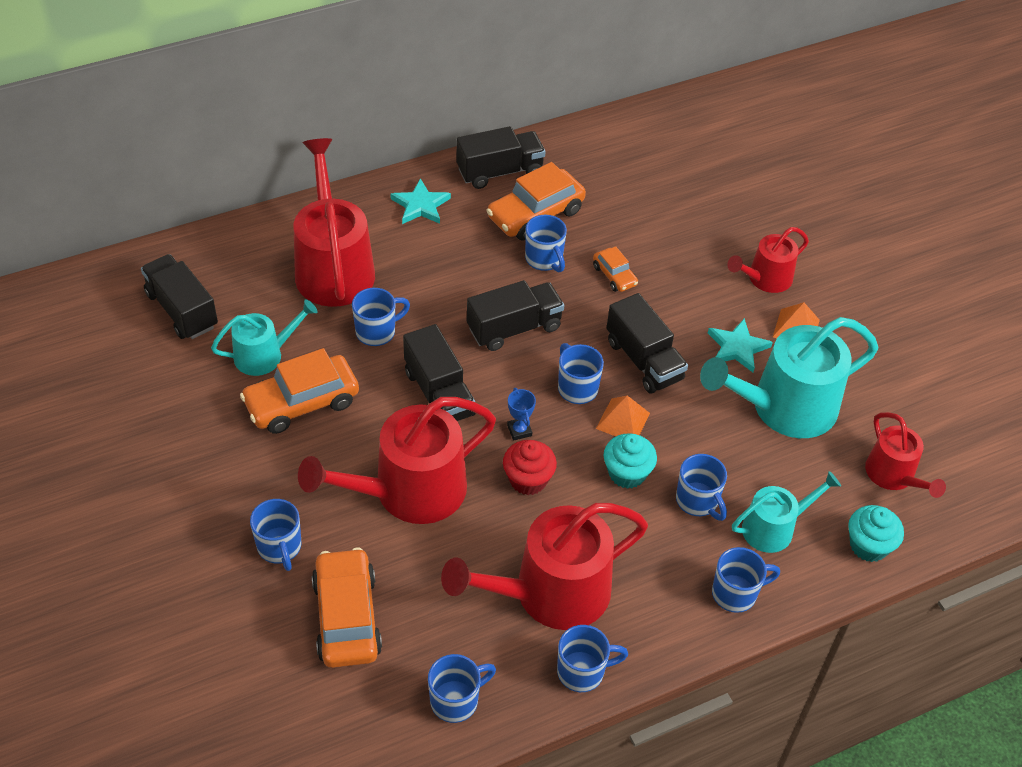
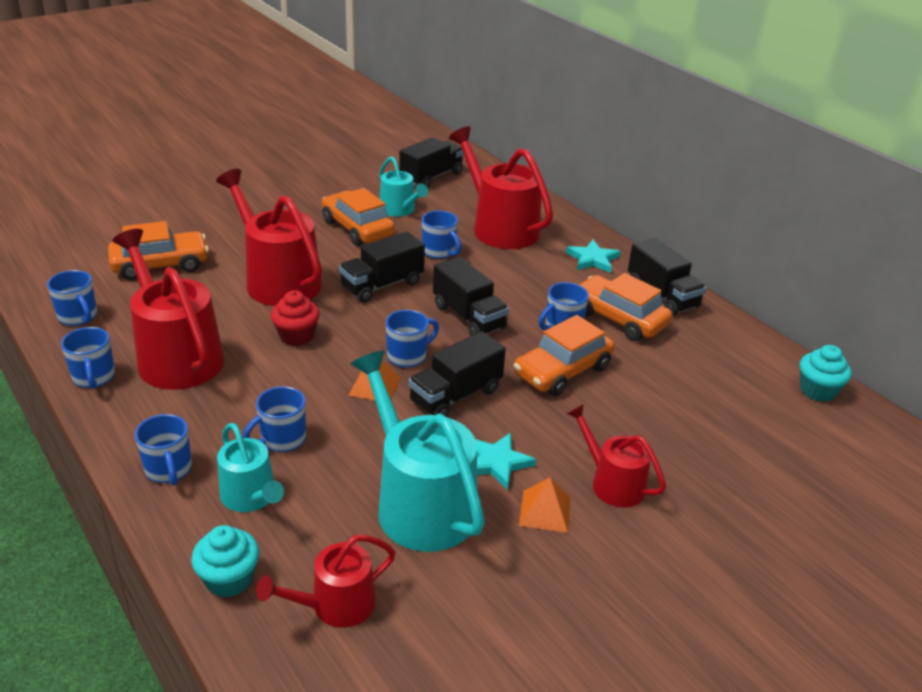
camera: 80 degrees right, 15 degrees down
(280, 547) = (223, 233): blue mug -> none
(333, 267) = (500, 227): red watering can -> red watering can turned 105 degrees counterclockwise
(519, 430) = (350, 328): blue trophy -> none
(614, 275) = (562, 371): orange car -> orange car, size x1.91
(627, 473) = (311, 392): turquoise cupcake -> turquoise cupcake (817, 391)

